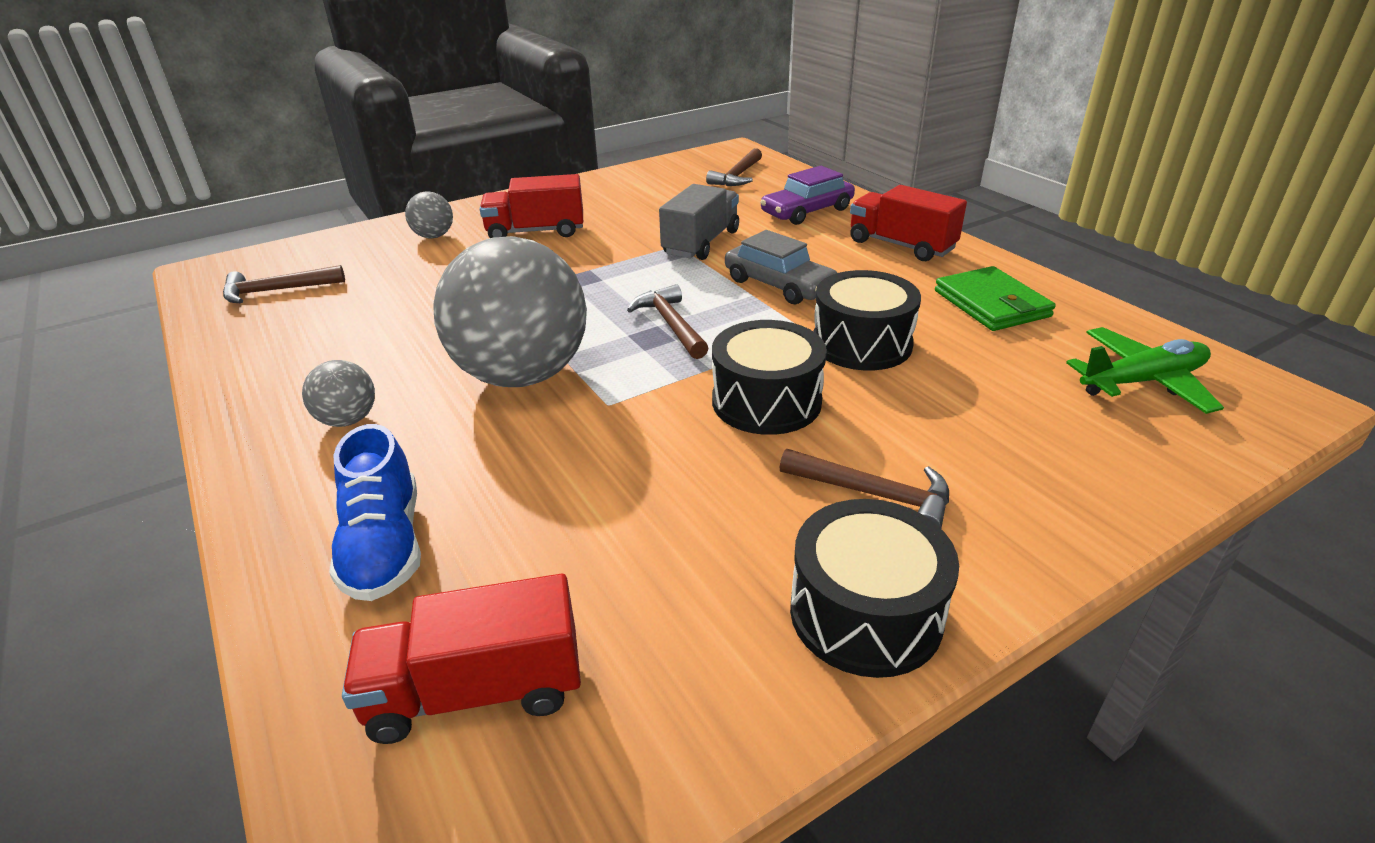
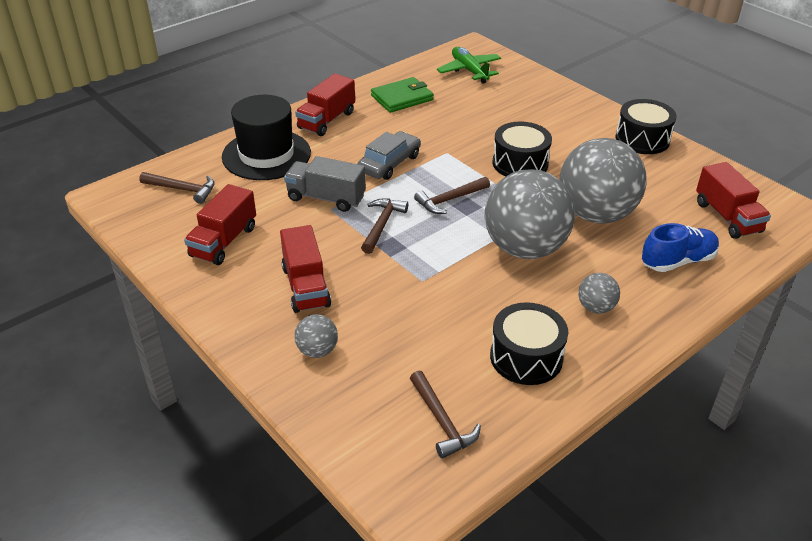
camera: 100 degrees left, 5 degrees up
(577, 465) = (595, 214): none -> grey ball
(635, 195) = (224, 241): none -> red truck
(807, 211) = (266, 155): purple car -> black hat
(861, 343) = (455, 136): black drum -> black drum (526, 357)
(874, 494) = (577, 136): brown hammer -> brown hammer (382, 225)

